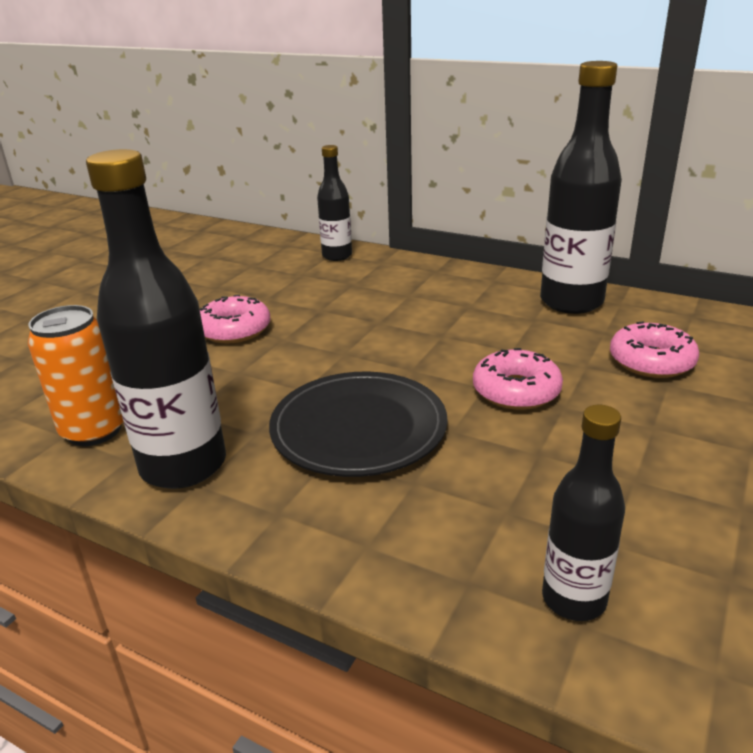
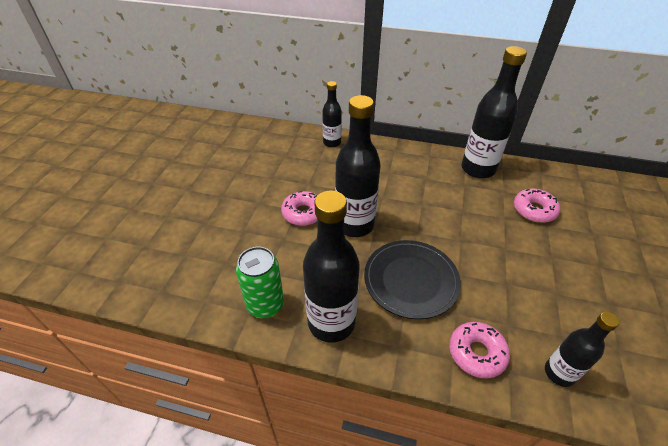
camera: 15 degrees left, 15 degrees up
(94, 430) = (265, 305): orange can -> green can
(307, 351) = (354, 225): none -> black bottle
(516, 391) = (478, 241): pink donut -> pink donut (476, 353)

